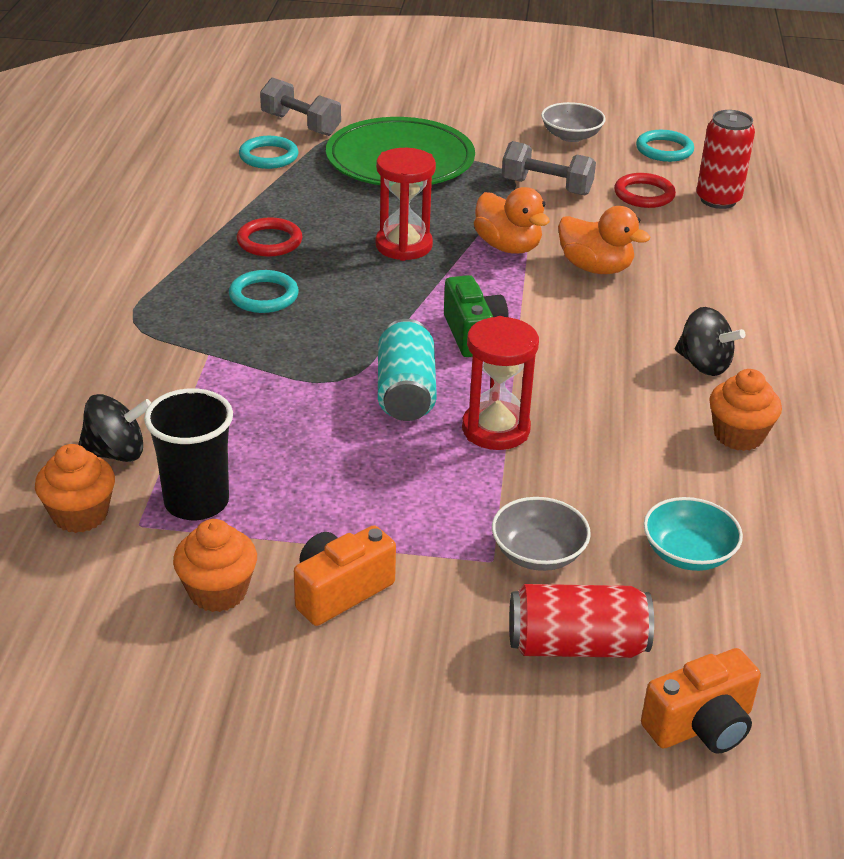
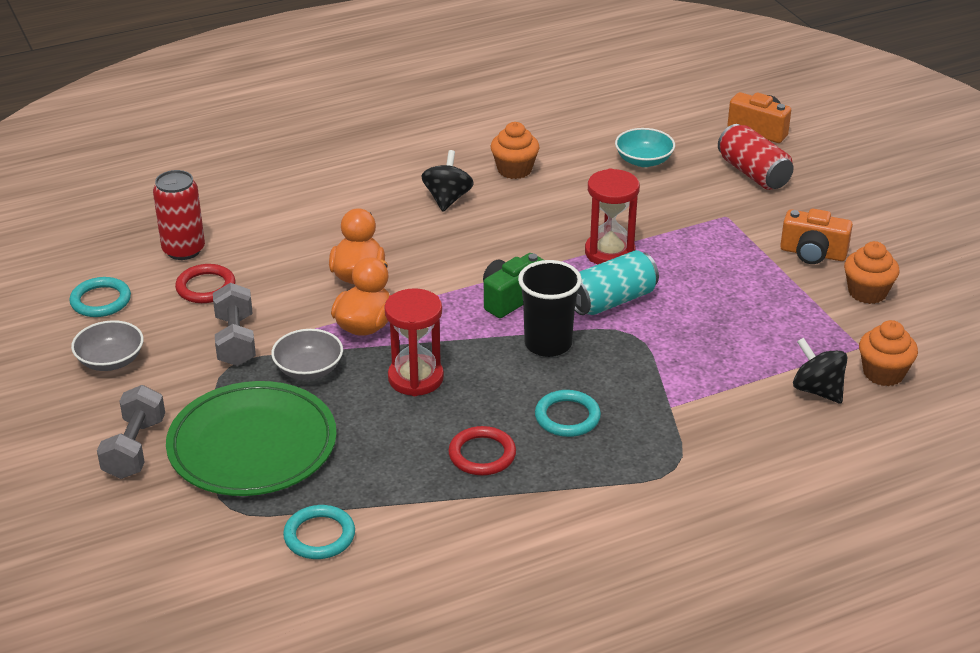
camera: 120 degrees left, 0 degrees up
(196, 502) = (815, 334): black cup -> black cup (548, 344)
(300, 124) = (224, 549): grey dumbbell -> grey dumbbell (135, 448)
(538, 553) = (702, 203): grey bowl -> grey bowl (308, 369)

